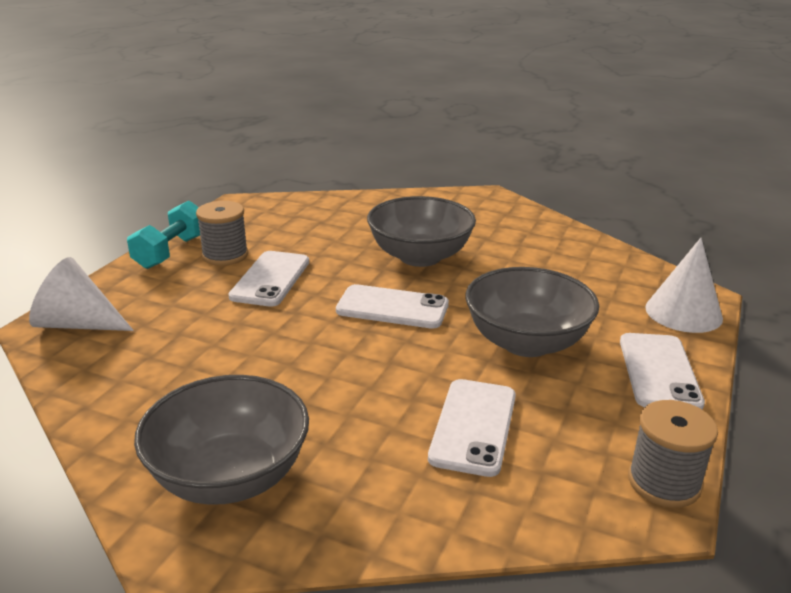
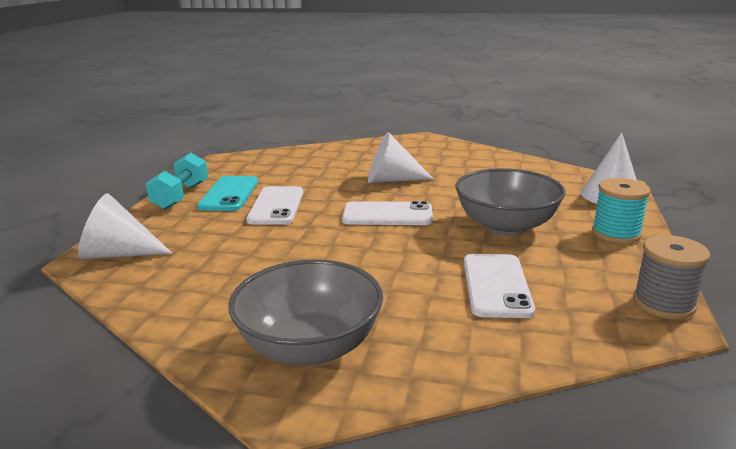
camera: 10 degrees left, 5 degrees down
(225, 255) = (229, 194): grey spool -> turquoise phone
(420, 256) = (391, 180): grey bowl -> white cone
(659, 371) = (616, 233): white phone -> turquoise spool

